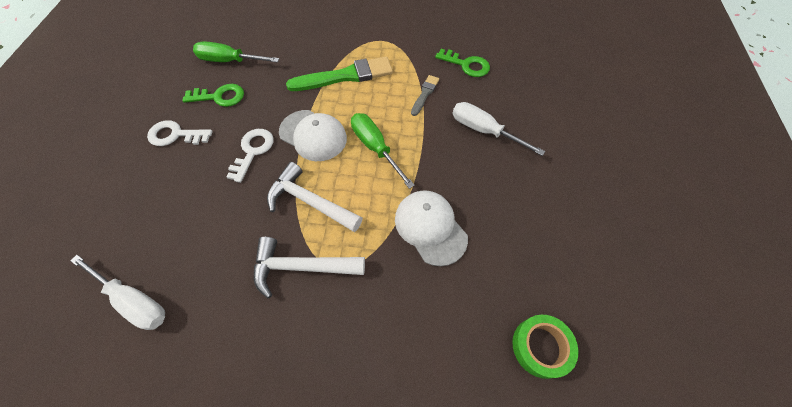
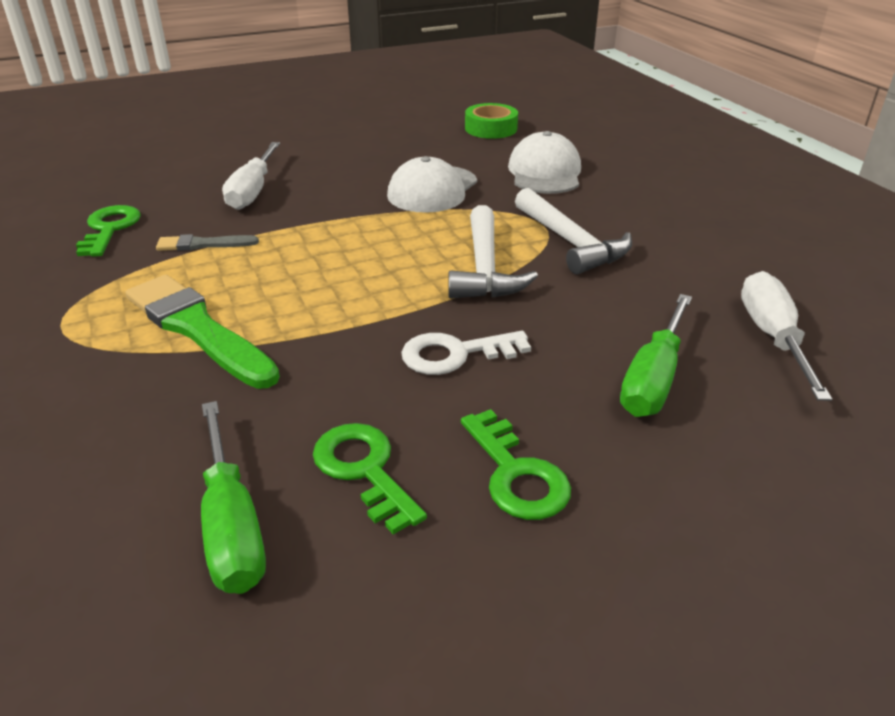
camera: 120 degrees left, 25 degrees down
(175, 135) = (516, 474): white key -> green key
(313, 135) = (369, 309): white cap -> white cap (545, 172)
(375, 148) = (347, 251): green screwdriver -> green screwdriver (653, 378)

